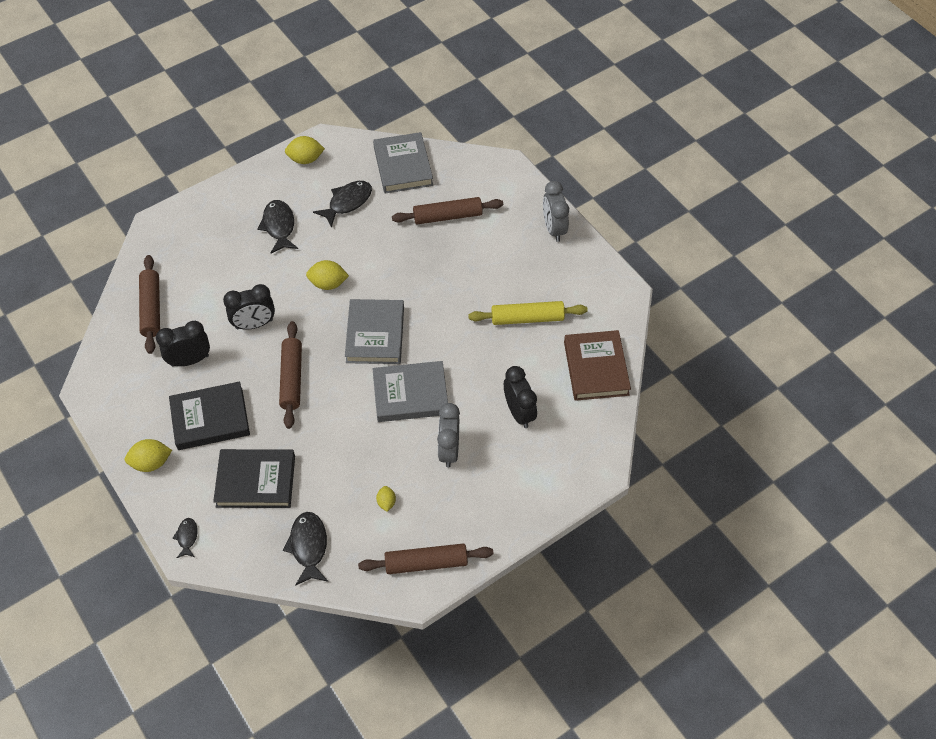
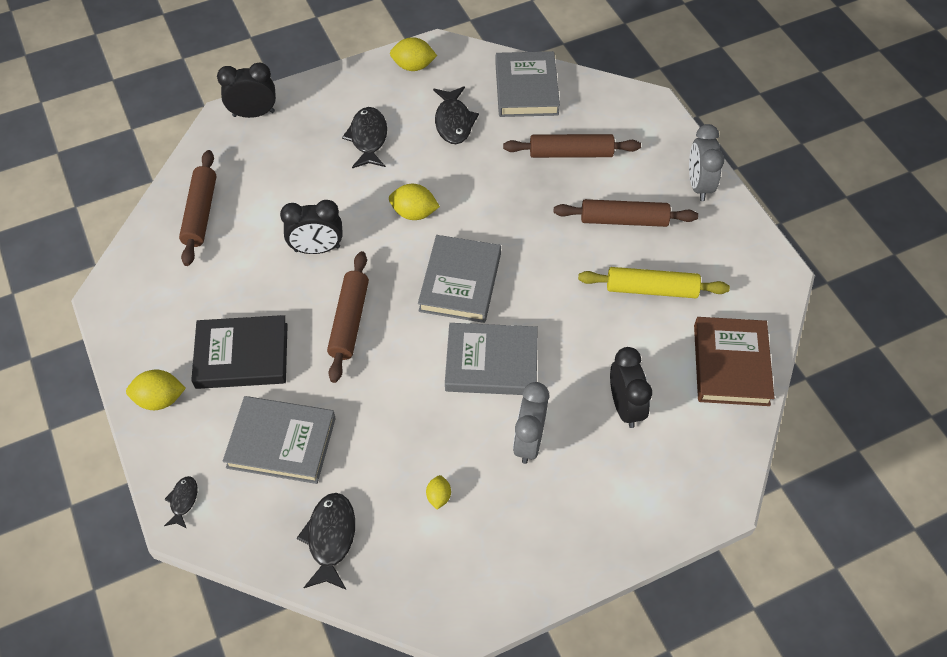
camera: 10 degrees right, 0 degrees up
(190, 360) = (232, 281): black clock -> black clock (253, 114)
(256, 481) = (281, 442): black book -> grey book
(347, 202) = (453, 122): black fish -> black fish turned 120 degrees clockwise
(426, 563) = (476, 586): brown rolling pin -> brown rolling pin (624, 220)

